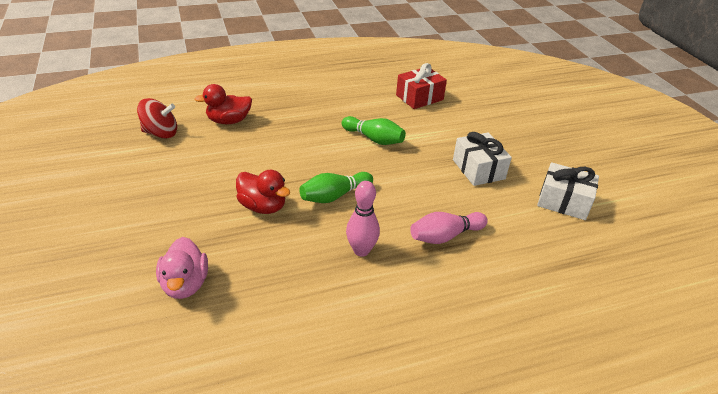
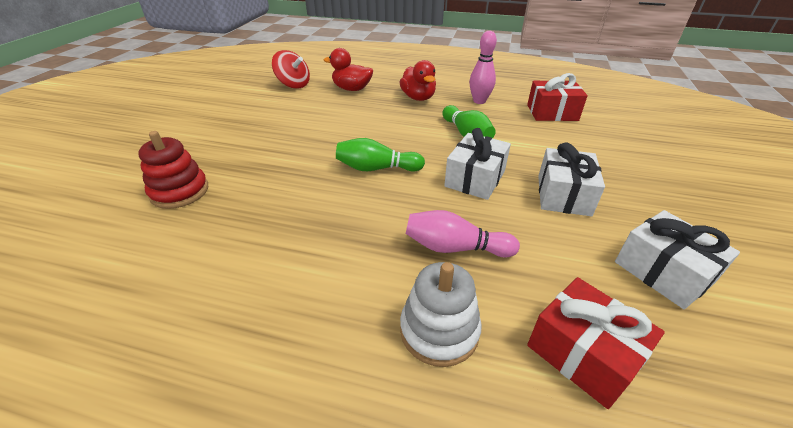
camera: 35 degrees right, 0 degrees up
(185, 284) = (180, 192): pink duck -> red stacking toy
(263, 206) = (306, 156): red duck -> red duck (418, 98)
(361, 250) = (350, 225): pink bowling pin -> pink bowling pin (479, 101)
(413, 178) = (475, 179): none -> white gift
(481, 292) = (439, 330): none -> white stacking toy
(557, 267) = (583, 353): none -> red gift

